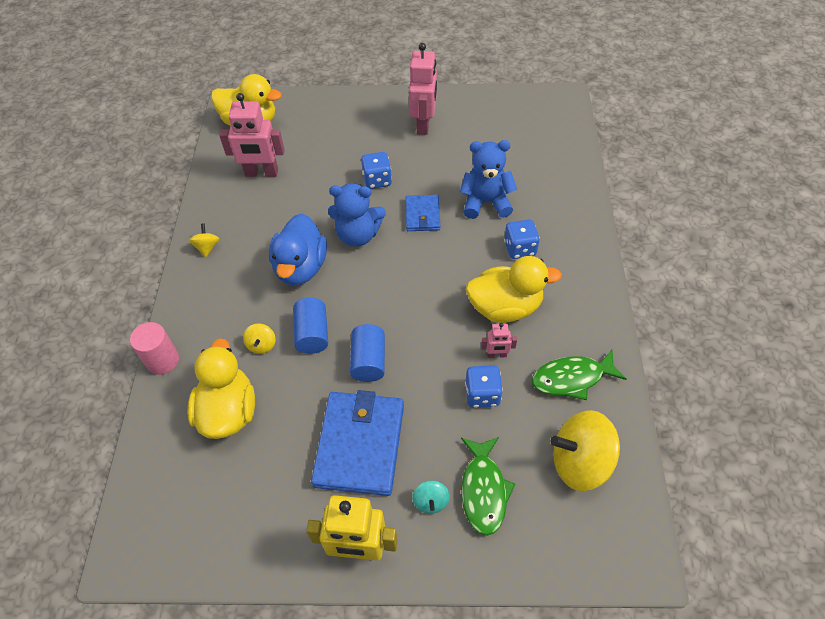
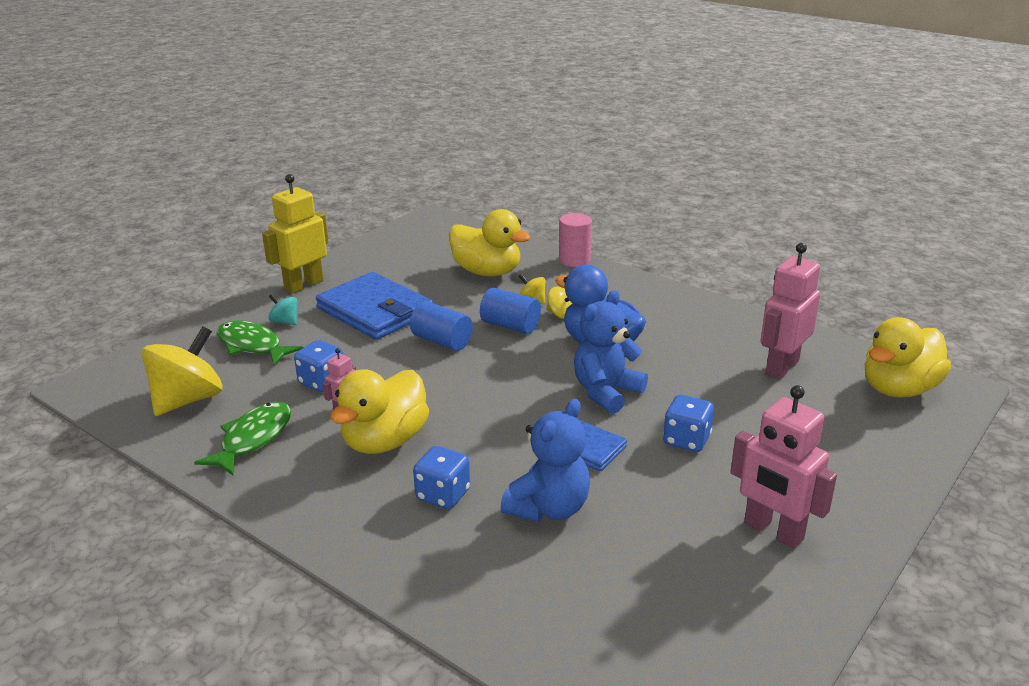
camera: 125 degrees right, 25 degrees down
(207, 247) = (689, 307): yellow spinning top -> yellow spinning top (560, 314)

